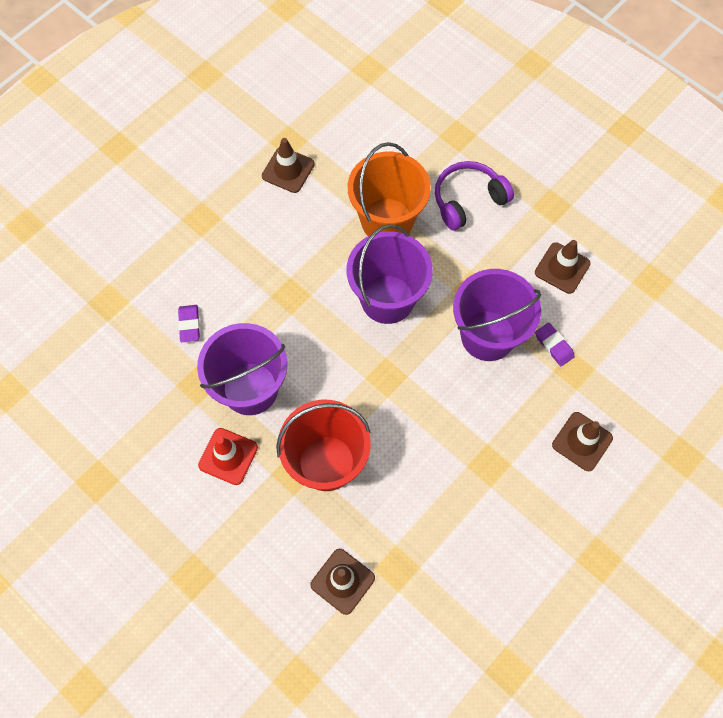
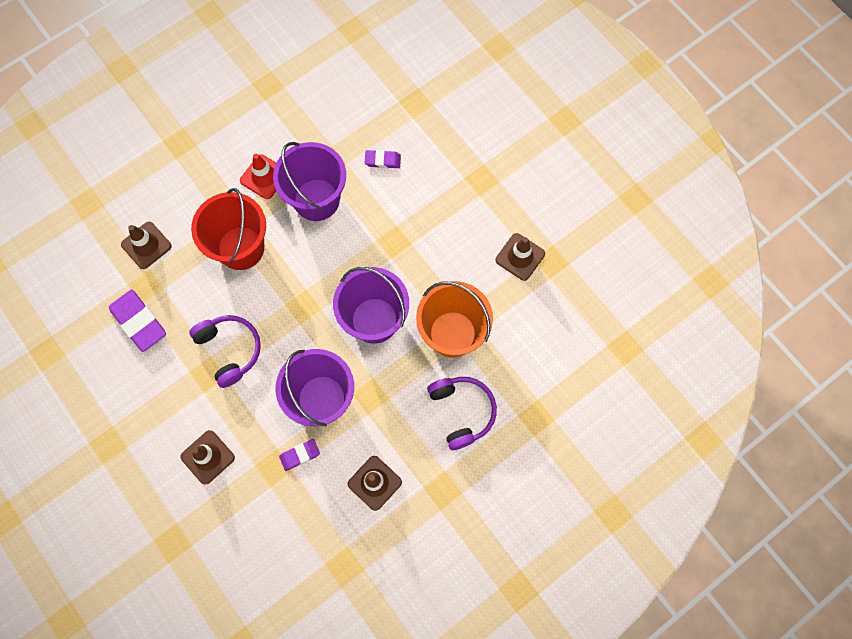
camera: 100 degrees right, 5 degrees up
(443, 563) = (139, 322): none -> purple eraser
(455, 446) = (230, 350): none -> purple headphones

